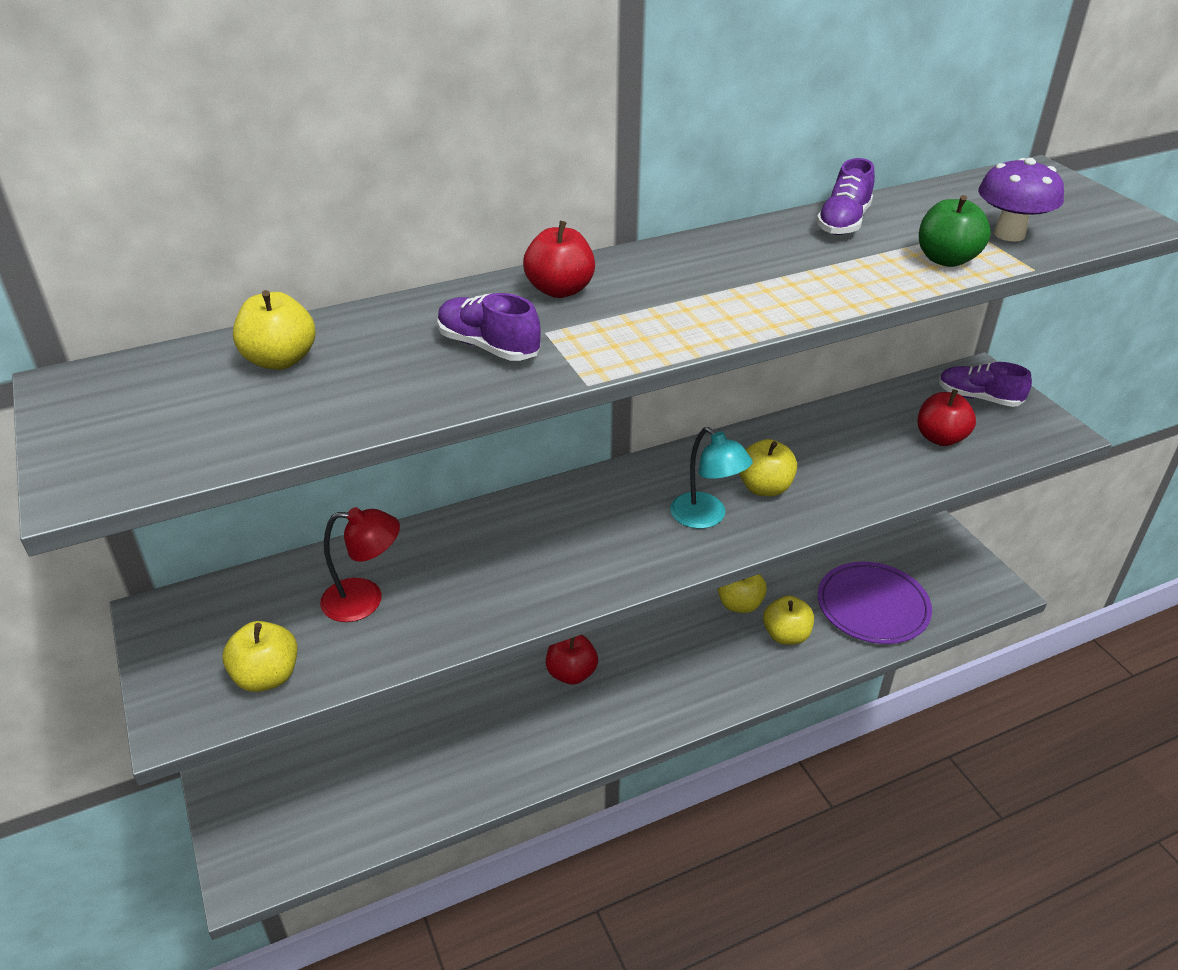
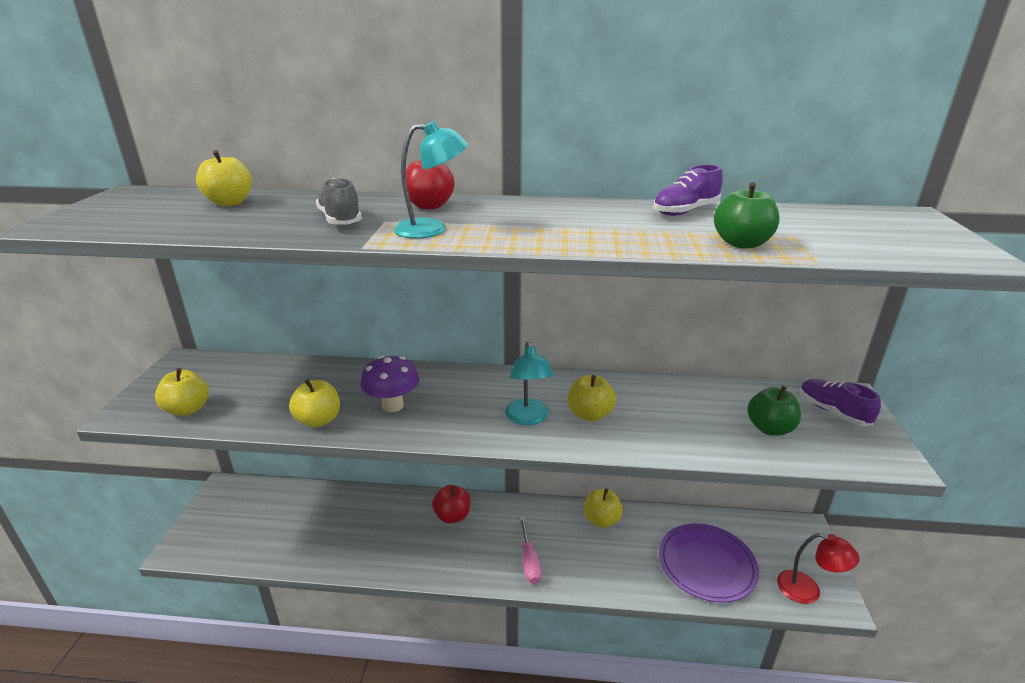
camera: 30 degrees right, 10 degrees down
(365, 600) = (279, 390): red lamp -> red lamp (808, 590)
(488, 347) = (340, 220): purple shoe -> grey shoe
(622, 329) = (432, 229): none -> turquoise lamp
(700, 685) = (529, 562): none -> pink screwdriver
(786, 635) = (620, 556): yellow apple -> yellow apple (318, 420)
(940, 438) = (769, 428): red apple -> green apple
(1009, 234) = (825, 241): purple mushroom -> purple mushroom (392, 405)

